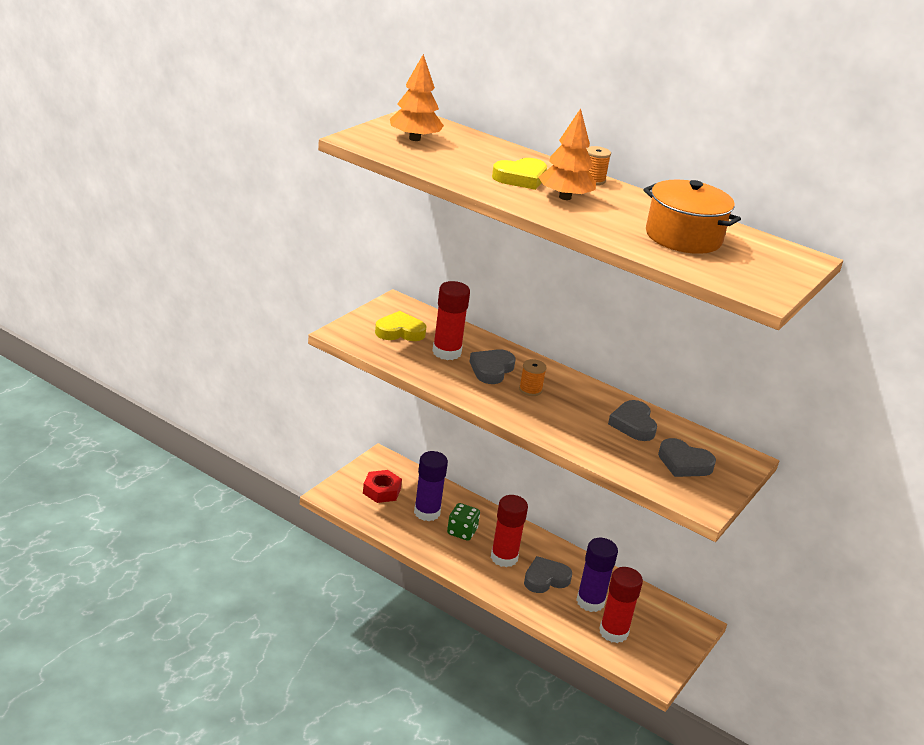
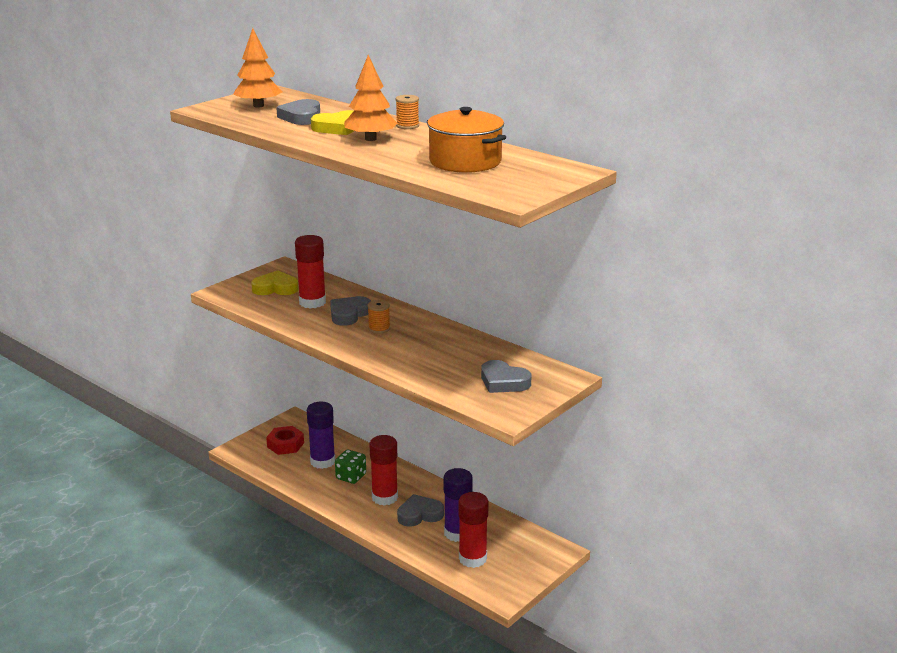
camera: 10 degrees right, 5 degrees down
(633, 424) = (467, 352): grey heart -> grey heart (301, 117)

